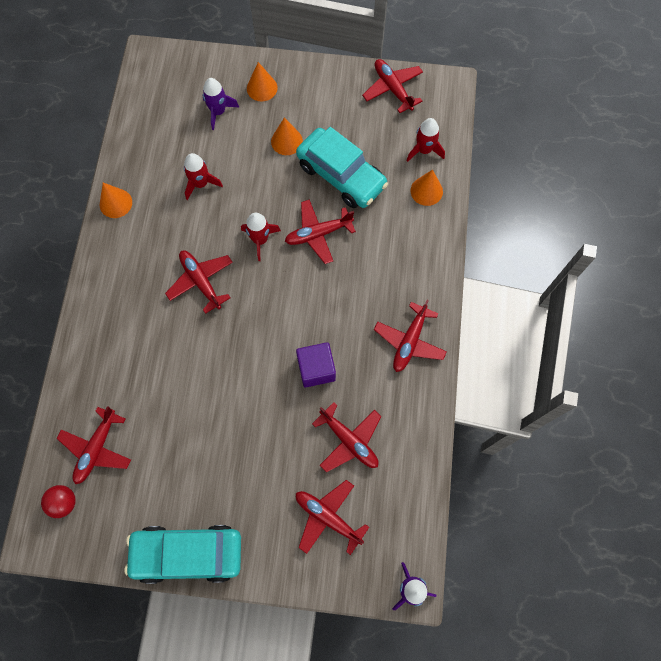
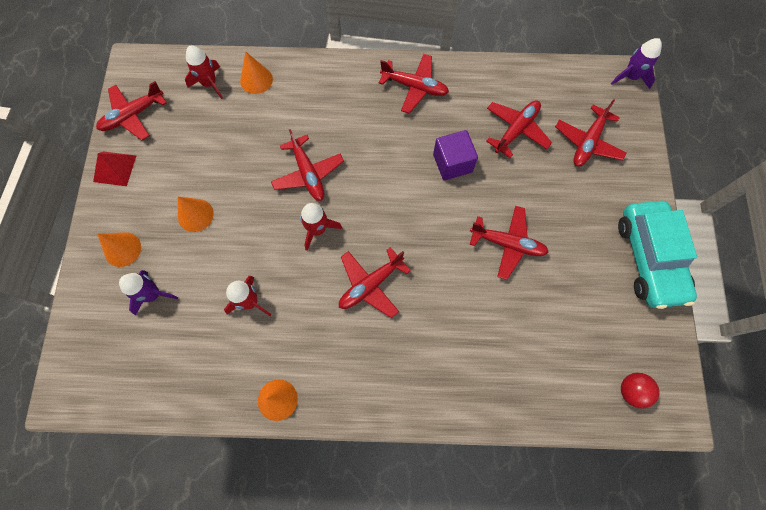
camera: 95 degrees left, 0 degrees up
(97, 448) = (569, 366): red plane -> red plane (507, 244)
(339, 77) = (114, 168): none -> red pyramid
(341, 175) = (239, 157): turquoise car -> none

